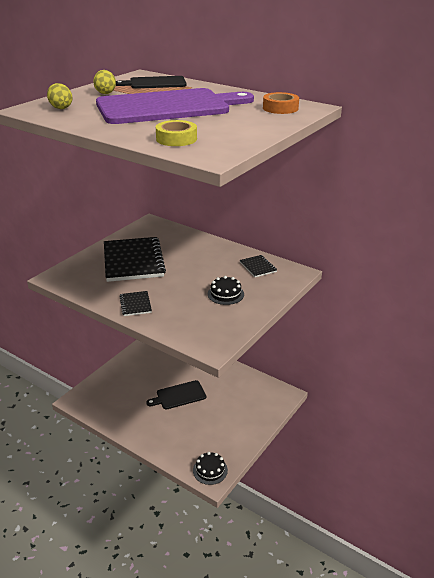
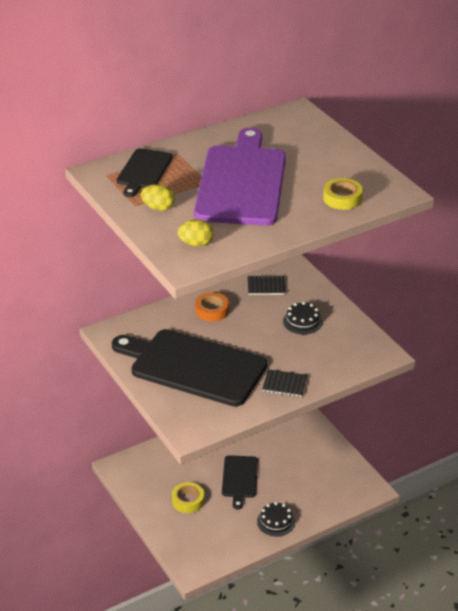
camera: 65 degrees left, 5 degrees up
(133, 261) = (193, 366): black notebook -> black cutting board
(142, 377) = (188, 501): none -> yellow tape
(210, 470) = (360, 487): black cake -> black cake (276, 522)
(280, 108) = (290, 127): orange tape -> orange tape (212, 311)

